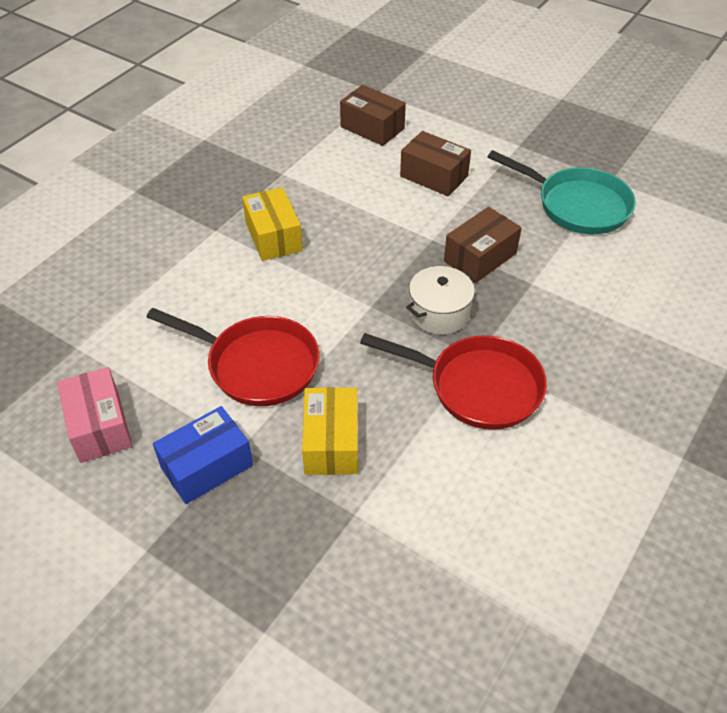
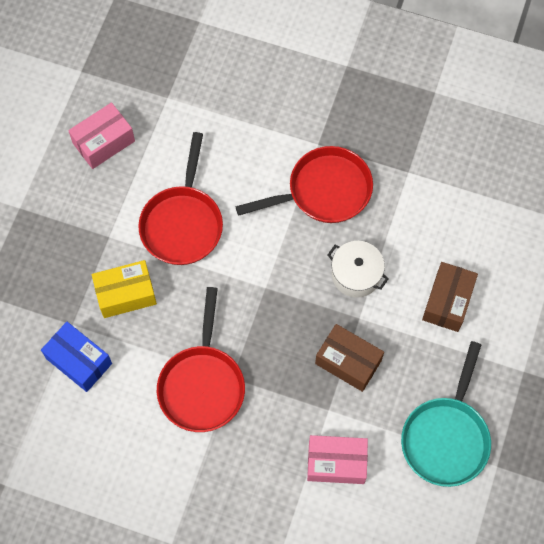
camera: 75 degrees right, 20 degrees up
(207, 466) = (88, 221): blue box -> blue box (79, 361)
(273, 236) = (324, 191): yellow box -> red pan
(372, 128) = (504, 230): brown box -> none
(439, 313) = (272, 341): white pot -> white pot (356, 275)
(594, 289) = (336, 462): none -> pink box

